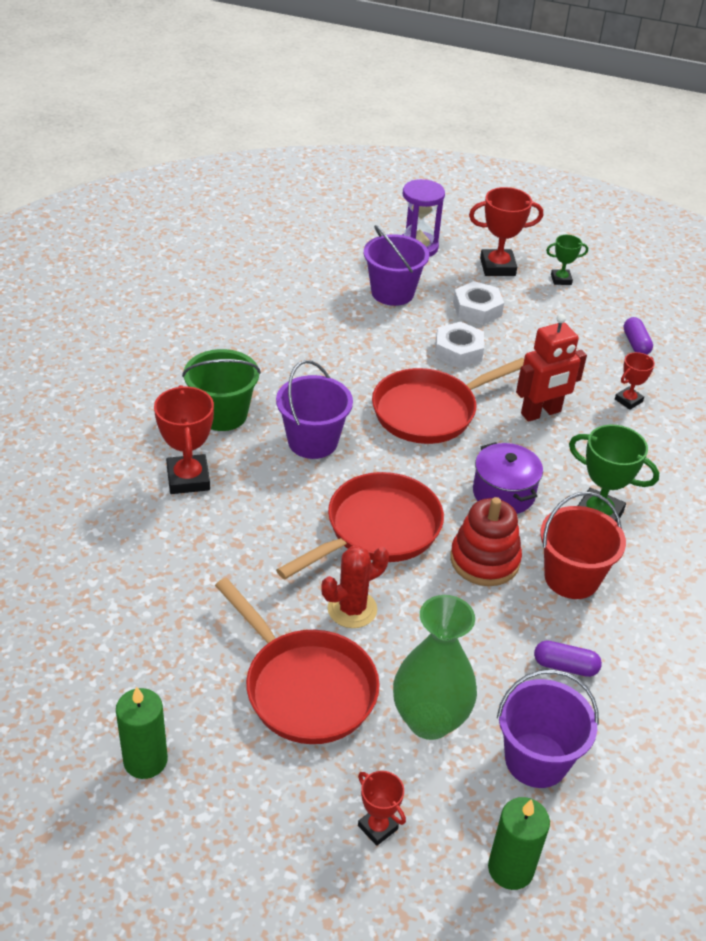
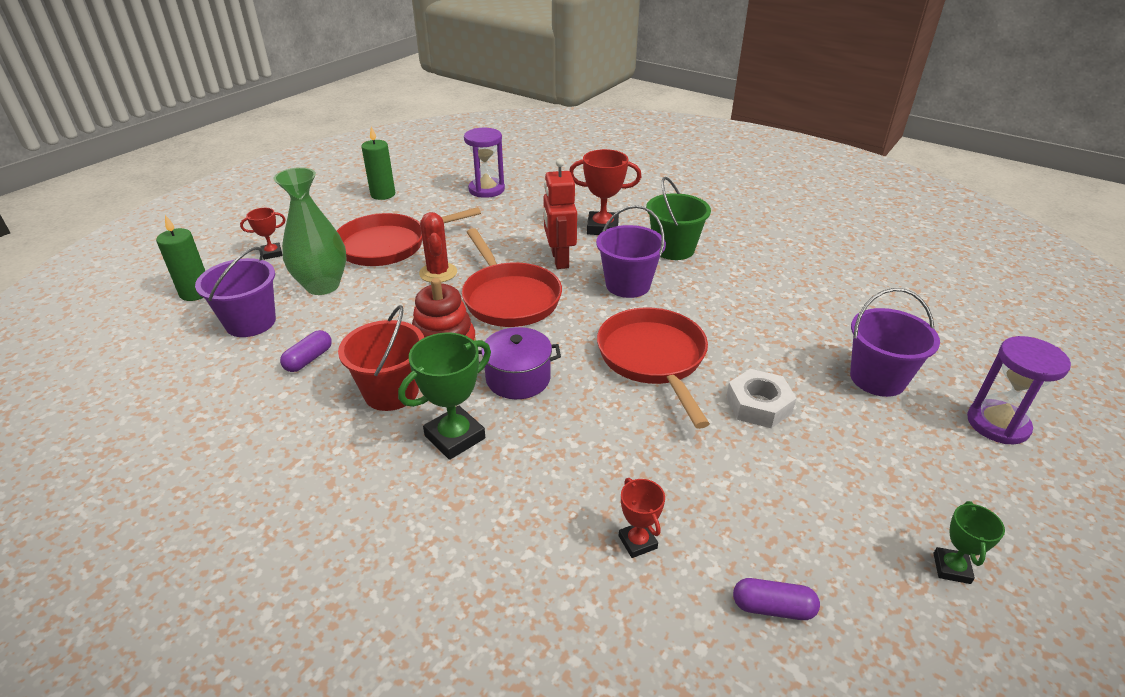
camera: 110 degrees right, 5 degrees down
(99, 625) = (486, 189): none -> purple hourglass
(477, 309) = (851, 444): white nut -> none
(497, 267) = (968, 496): red trophy -> none
(541, 413) = (632, 443): red robot -> red robot (559, 259)

